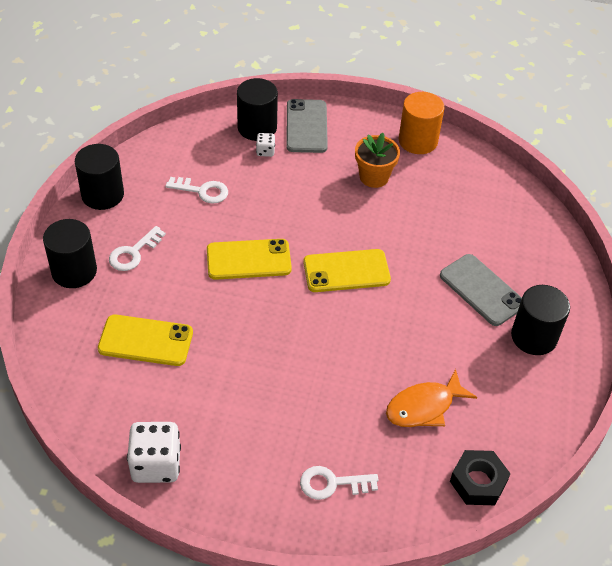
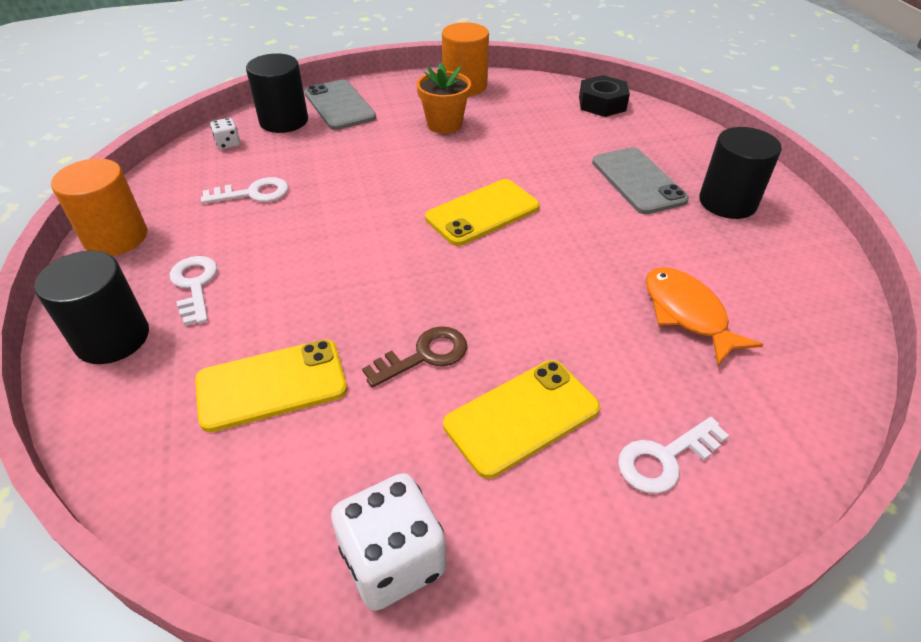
camera: 25 degrees left, 5 degrees down
(102, 195) = (116, 237): black cylinder -> orange cylinder
(133, 253) = (195, 285): white key -> white key turned 150 degrees clockwise
(240, 361) = (424, 356): none -> brown key
(248, 260) = (357, 241): yellow phone -> yellow phone (522, 417)
(265, 151) = (307, 137): white dice -> white dice (228, 144)
(424, 407) = (687, 314): orange fish -> orange fish turned 120 degrees clockwise
(478, 482) = (824, 370): black nut -> black nut (602, 104)
(481, 290) = (638, 181): grey phone -> grey phone turned 45 degrees clockwise

